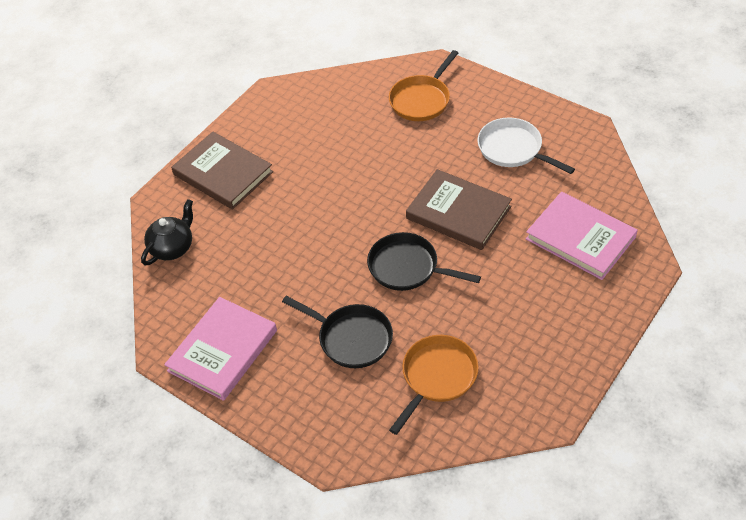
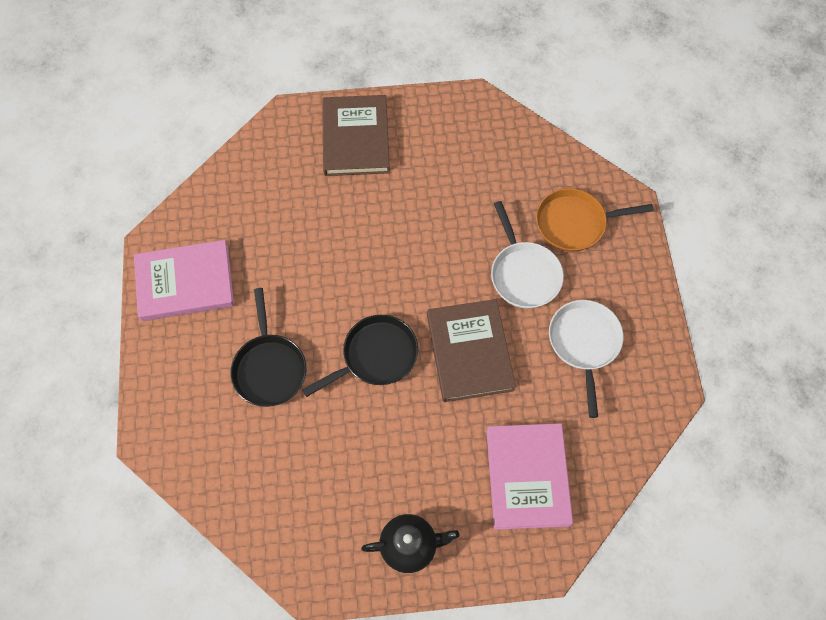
camera: 45 degrees right, 15 degrees up
(172, 248) = (252, 166): black teapot -> black teapot (409, 546)
(408, 267) = (375, 356): black pan -> black pan turned 75 degrees clockwise
(430, 148) = (523, 274): none -> white pan
(437, 377) = (282, 464): orange pan -> none

